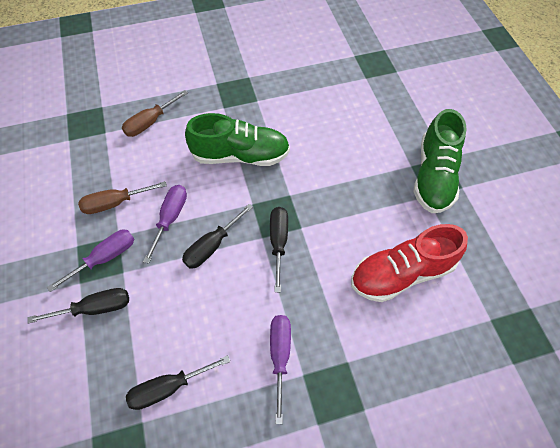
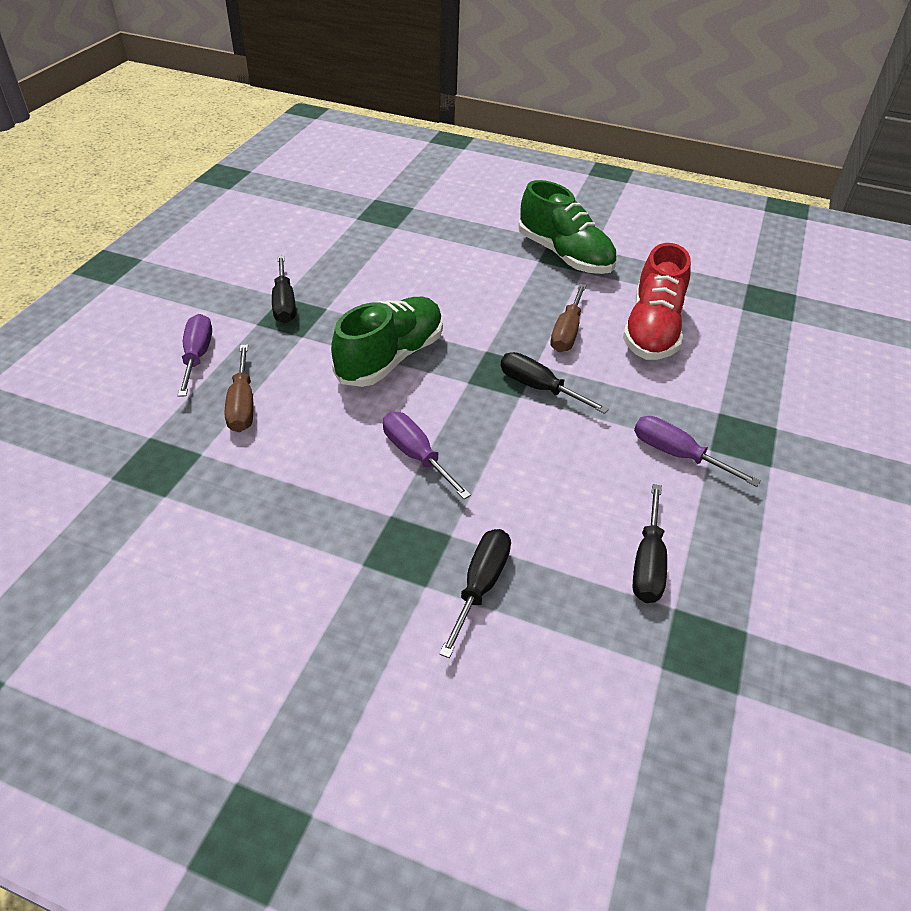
camera: 55 degrees left, 15 degrees down
(105, 258) = (412, 542): purple screwdriver -> purple screwdriver (197, 356)
(115, 203) = (335, 495): brown screwdriver -> brown screwdriver (567, 332)
(212, 246) = (492, 439): black screwdriver -> black screwdriver (284, 304)

